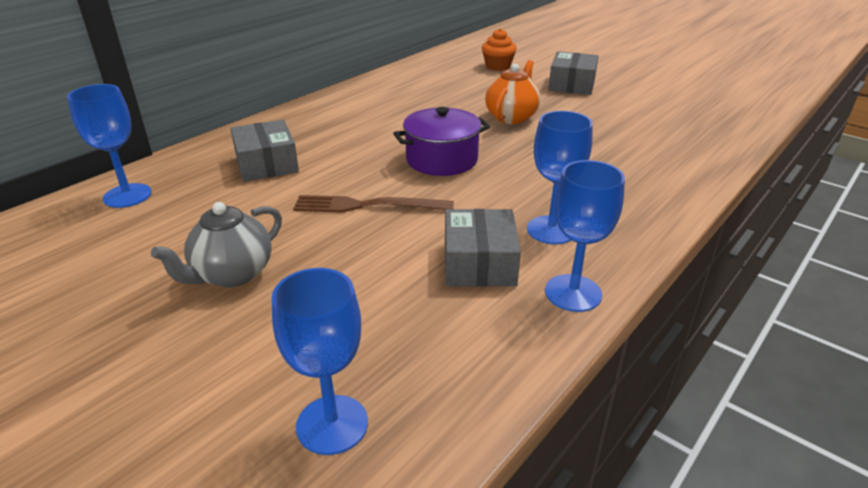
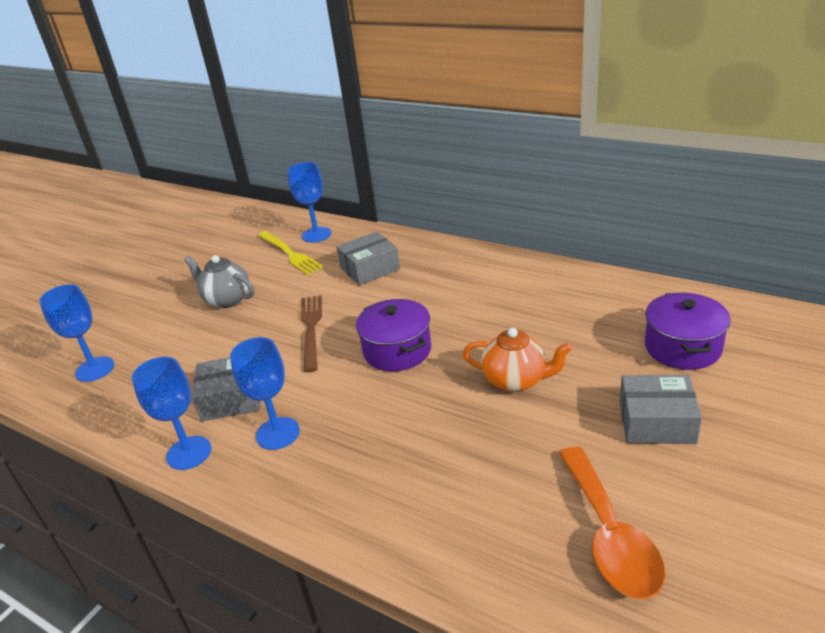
camera: 85 degrees right, 0 degrees up
(155, 218) = (289, 253): none -> yellow fork
(498, 66) = (682, 347): orange cupcake -> purple pot
(672, 111) = (610, 535): none -> orange spoon

